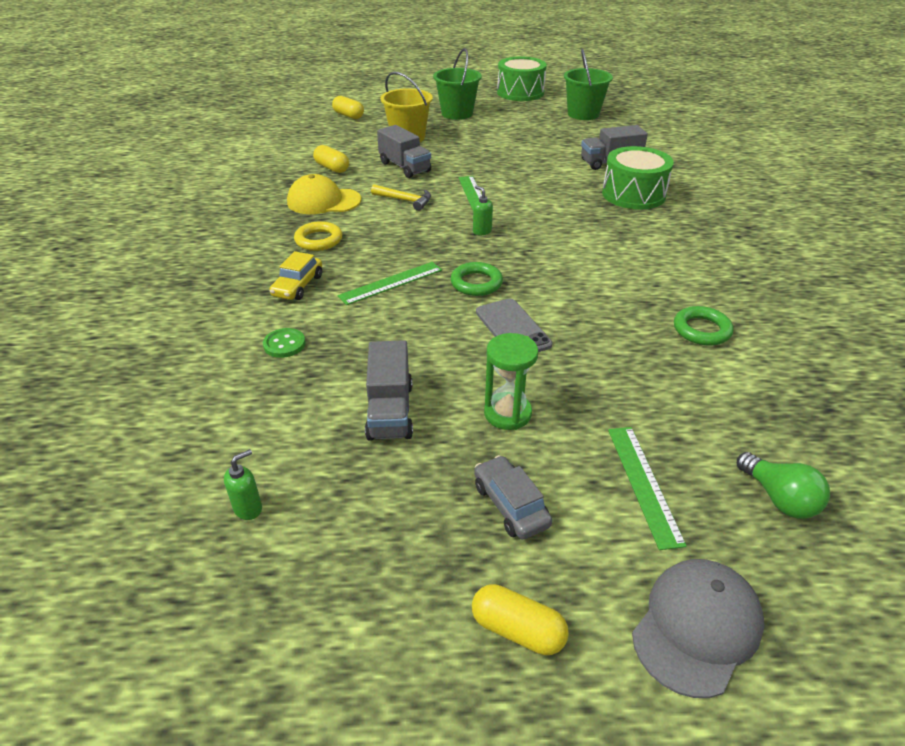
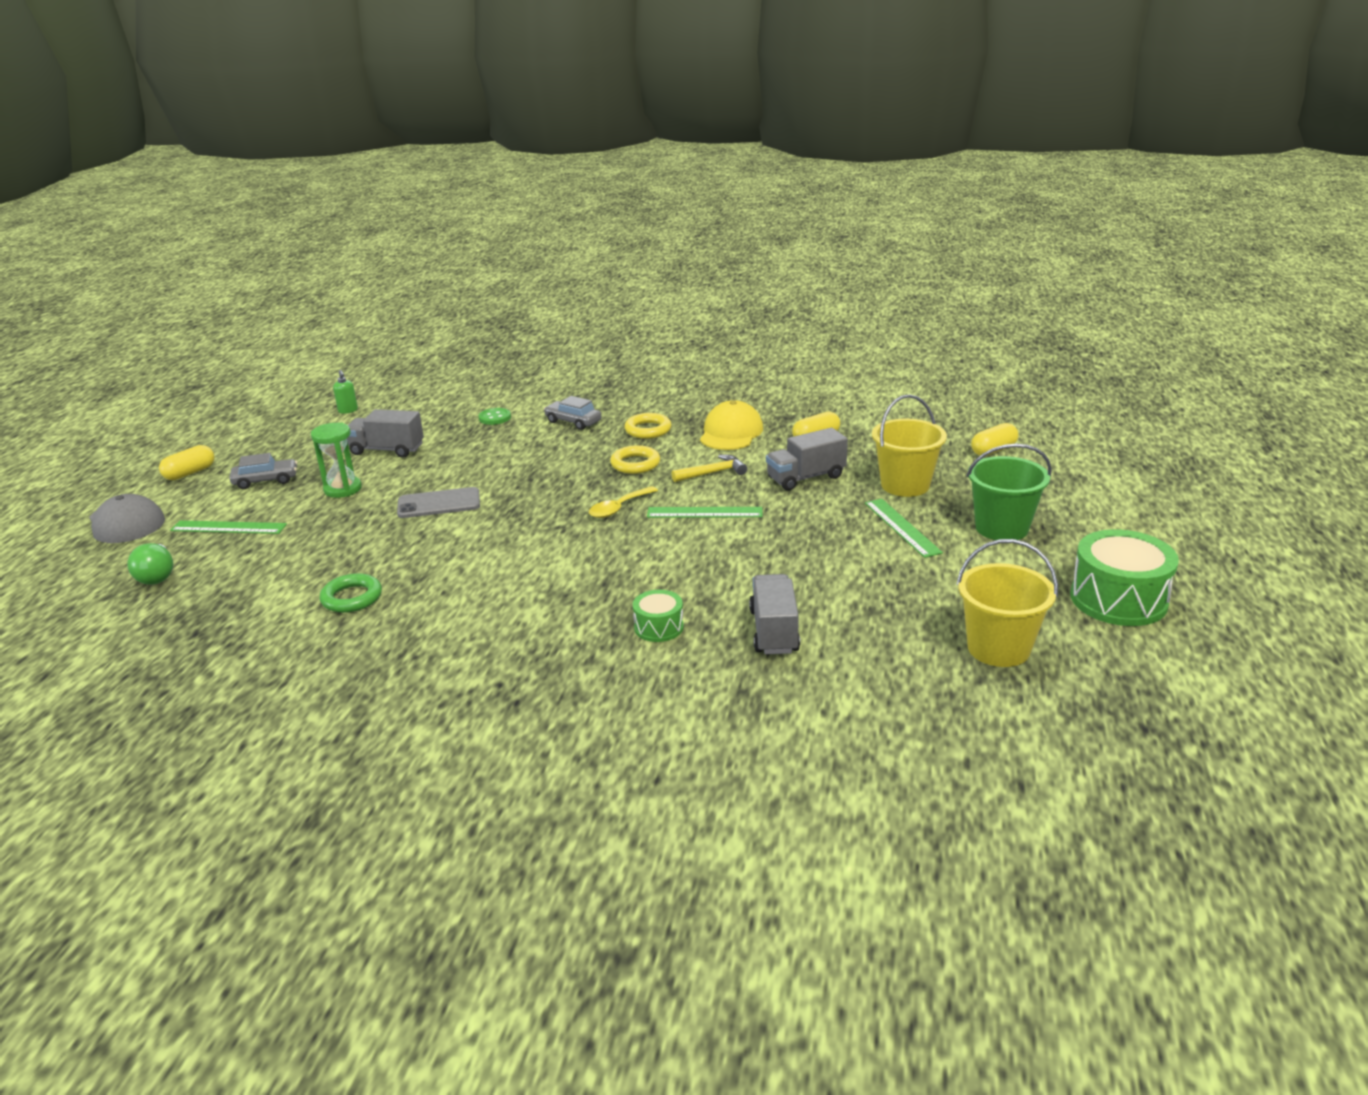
camera: 105 degrees right, 10 degrees down
(298, 286) = (573, 422): yellow car -> grey car
(391, 283) = (550, 458): green ruler -> green ruler (902, 527)
(395, 236) = (635, 464): none -> yellow ring
(405, 200) = (713, 473): yellow hammer -> yellow hammer turned 150 degrees counterclockwise
(476, 283) = (521, 495): green ring -> none
(482, 231) = (618, 508): green soap dispenser -> yellow spoon
(583, 114) = (998, 648): green bucket -> yellow bucket
(633, 194) = (658, 627): green drum -> green drum, size x0.53
(779, 498) = (157, 576): green light bulb -> green light bulb turned 90 degrees counterclockwise

